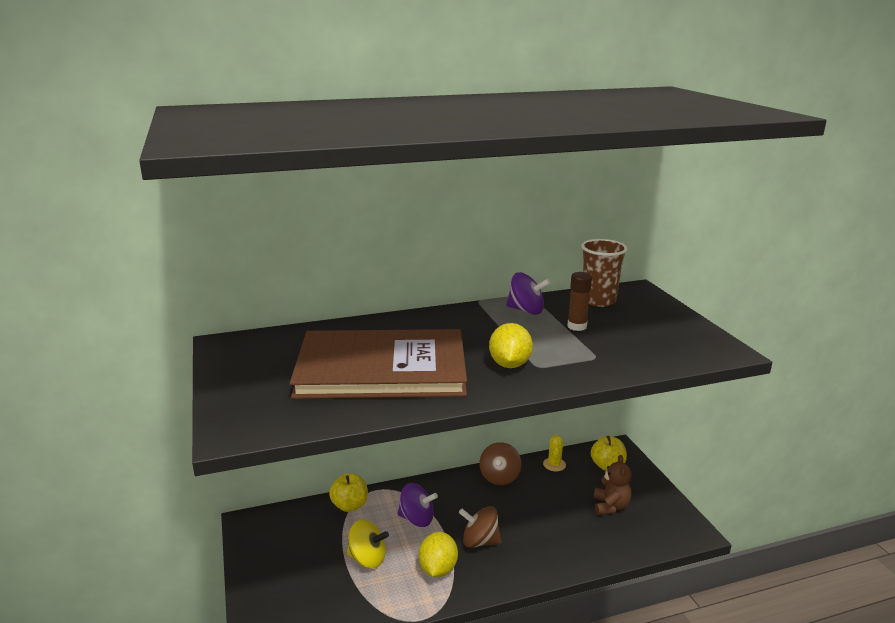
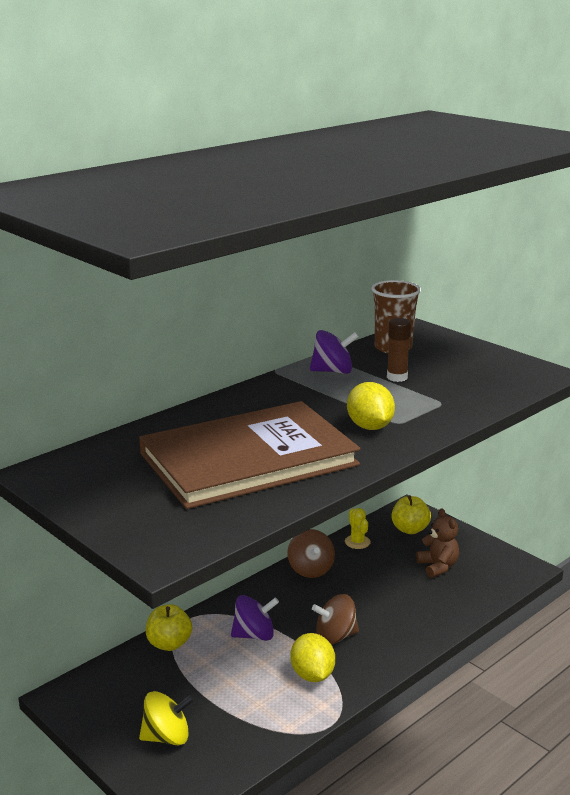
camera: 25 degrees left, 0 degrees up
(367, 559) = (231, 689): yellow spinning top -> yellow spinning top (167, 737)

